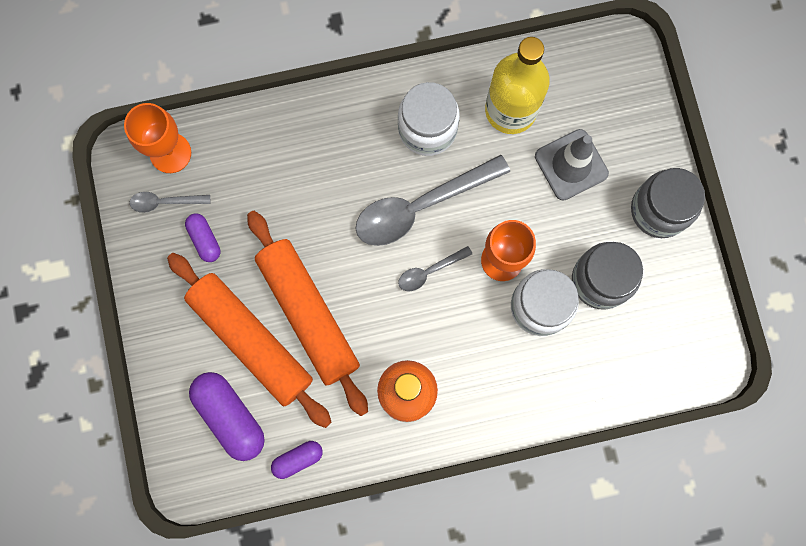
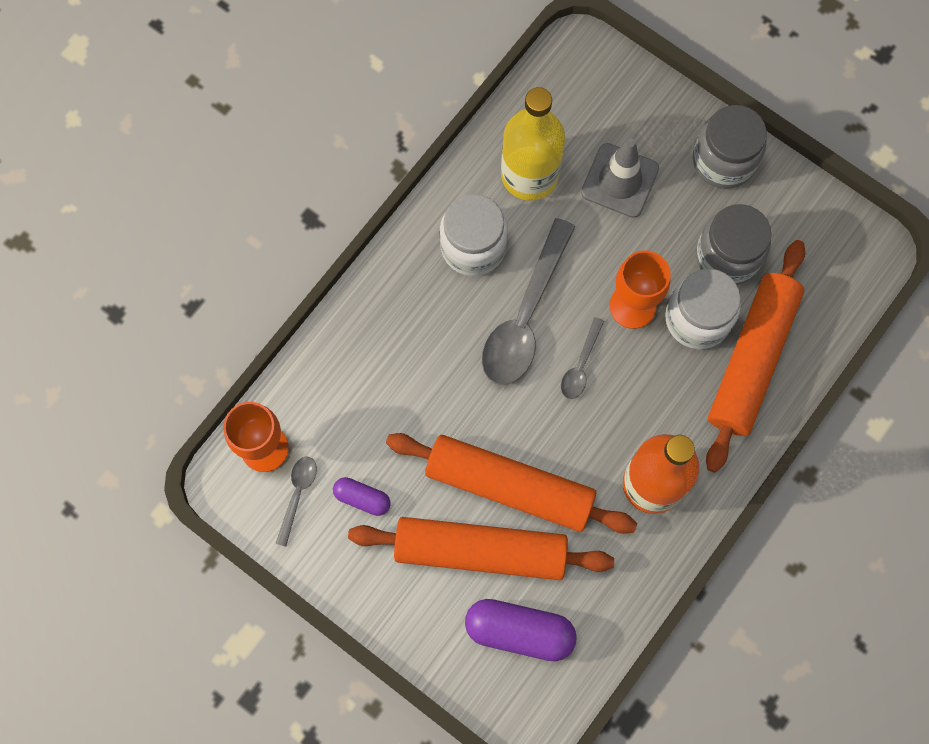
camera: 40 degrees left, 5 degrees down
(165, 202) = (297, 495): grey spoon -> grey spoon turned 150 degrees clockwise
(297, 459) = (609, 618): purple capsule -> none
(553, 367) = (752, 359): none -> orange rolling pin

